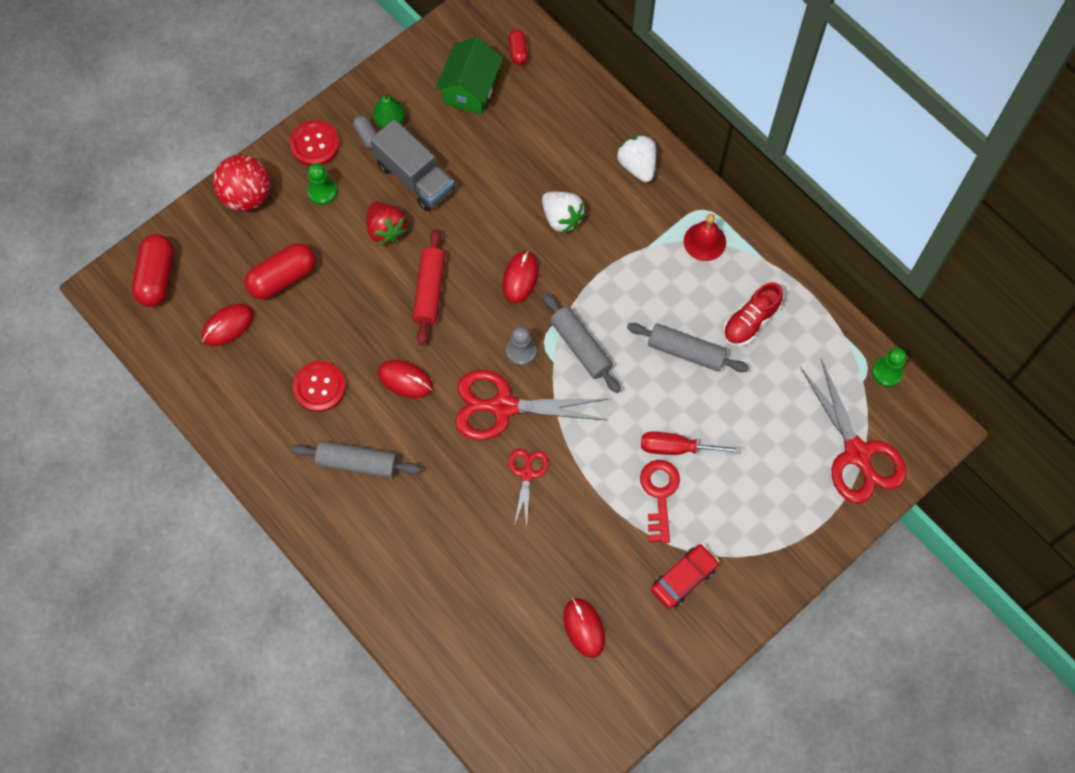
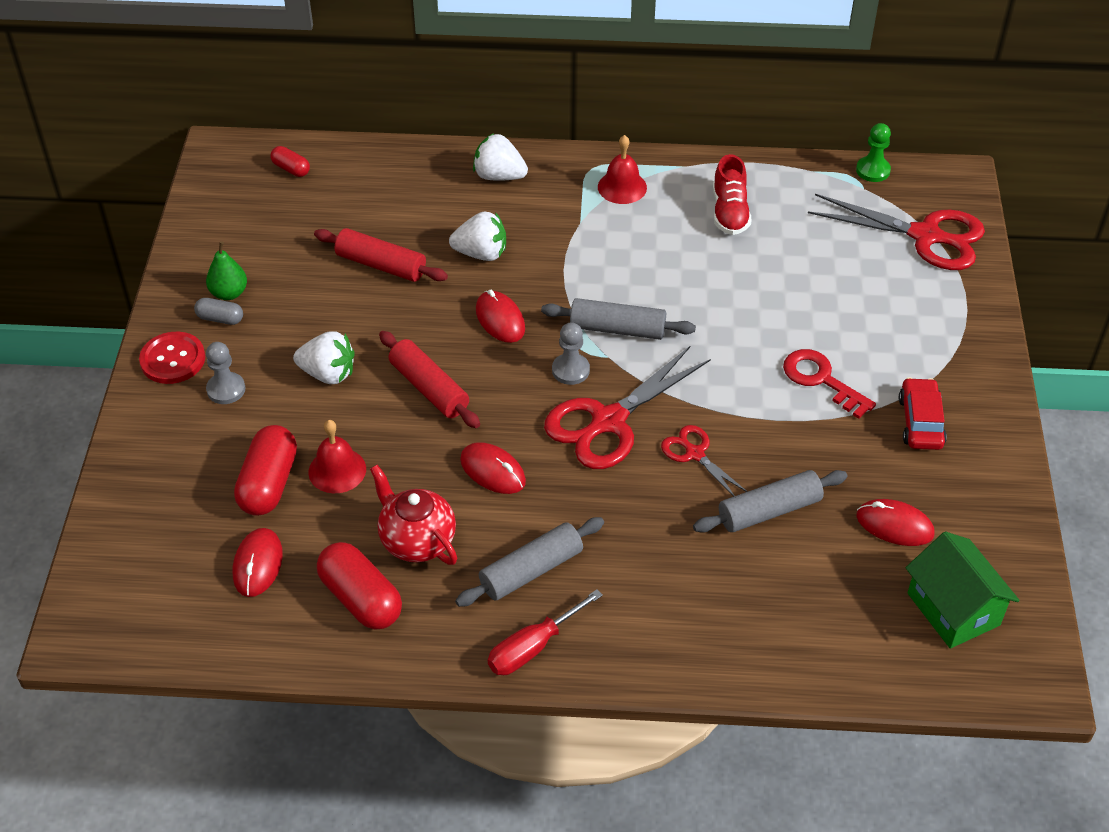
camera: 45 degrees left, 20 degrees down
(157, 277) = (127, 582): red capsule -> red capsule (361, 599)
(247, 196) = (149, 447): red ball -> none
(319, 387) = (416, 540): red button -> red teapot
(322, 191) = (226, 389): green pawn -> grey pawn
(325, 302) = (337, 470): none -> red bell
(386, 230) = (328, 374): red strawberry -> white strawberry
(405, 380) = (493, 471): red mouse -> red mouse turned 60 degrees clockwise
(414, 177) = (306, 317): grey truck -> none
(470, 89) = (279, 221): green house -> green house (953, 609)
(494, 175) = (381, 265): none -> red rolling pin
(676, 448) = (790, 338): red screwdriver -> red screwdriver (532, 647)
(686, 351) = (707, 268): grey rolling pin -> grey rolling pin (769, 510)

